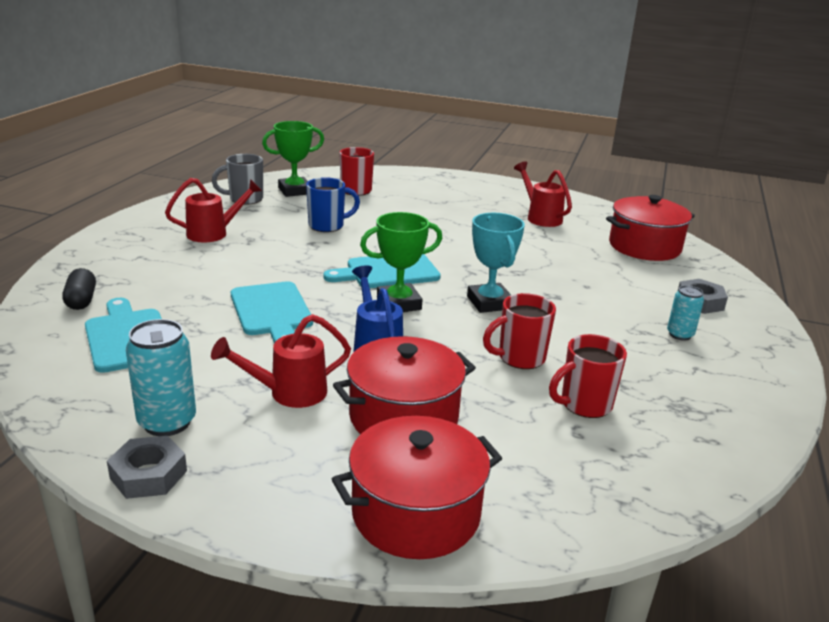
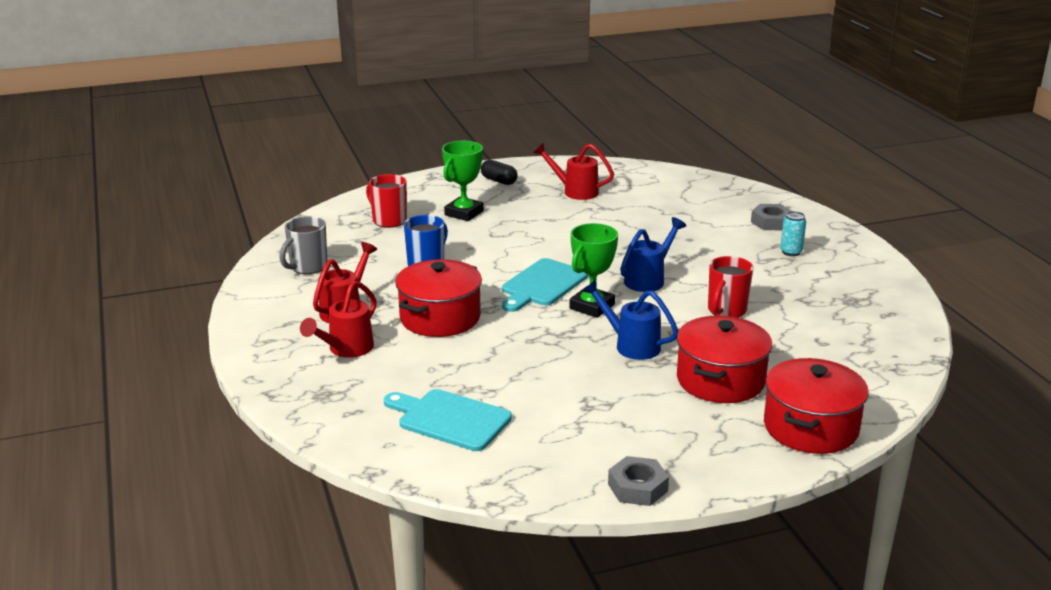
camera: 35 degrees left, 0 degrees up
(81, 300) = (353, 411): black capsule -> black capsule (499, 181)
(167, 422) = (590, 455): turquoise can -> none
(272, 312) = (516, 352): turquoise cutting board -> none
(288, 393) = (630, 400): red watering can -> red watering can (346, 350)
(294, 191) = (336, 242): green trophy -> green trophy (464, 213)
(489, 303) = (649, 279): turquoise trophy -> blue watering can
(584, 405) = (803, 324): red mug -> none
(644, 247) = (681, 190): red pot -> red pot (440, 318)

